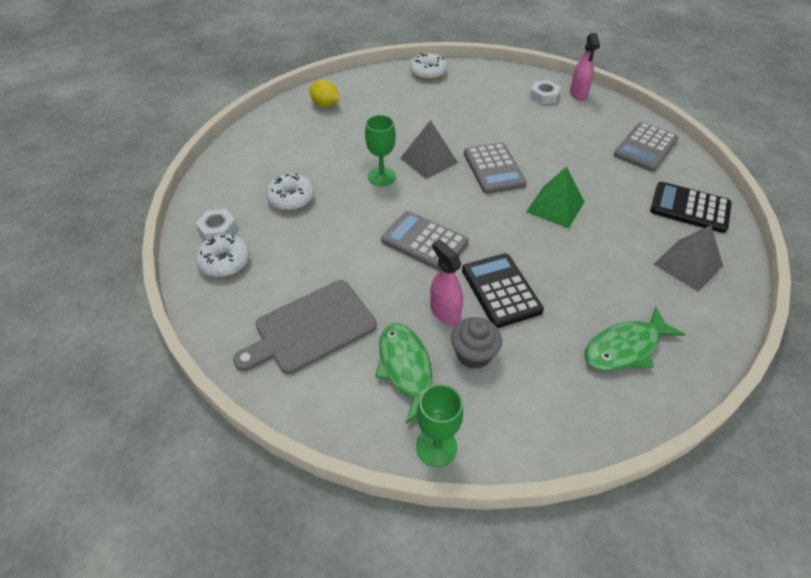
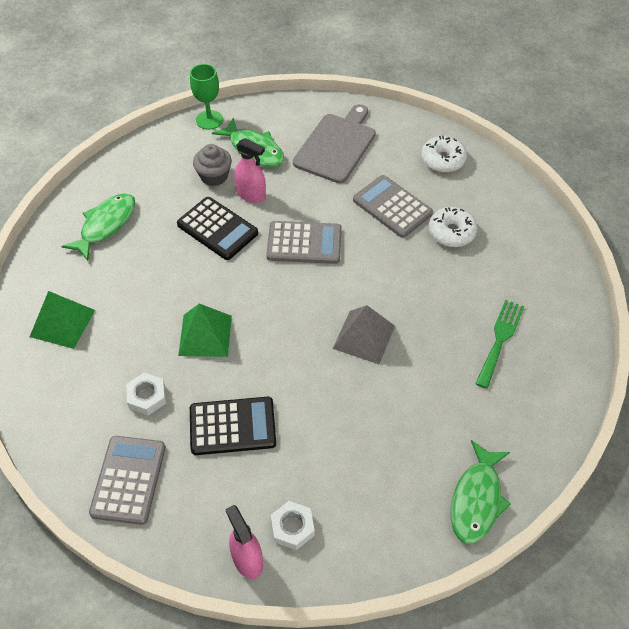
camera: 150 degrees right, 5 degrees up
(218, 229) = (478, 180): white nut -> white nut (147, 397)
(325, 105) = (542, 366): yellow lemon -> none
(335, 125) = (500, 339): none -> green fork
(382, 176) = (393, 293): green goblet -> none
(428, 72) = (477, 499): white donut -> green fish
(494, 169) = (290, 357): grey calculator -> grey calculator (392, 207)
(688, 265) = (62, 323): grey pyramid -> green pyramid
(689, 208) = (65, 398): black calculator -> black calculator (232, 426)

